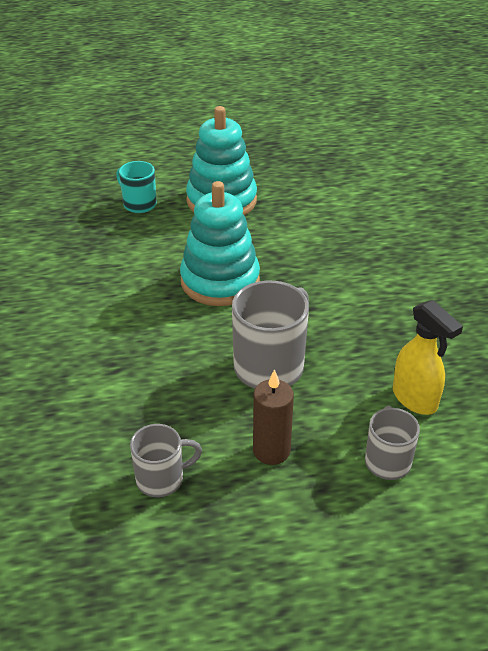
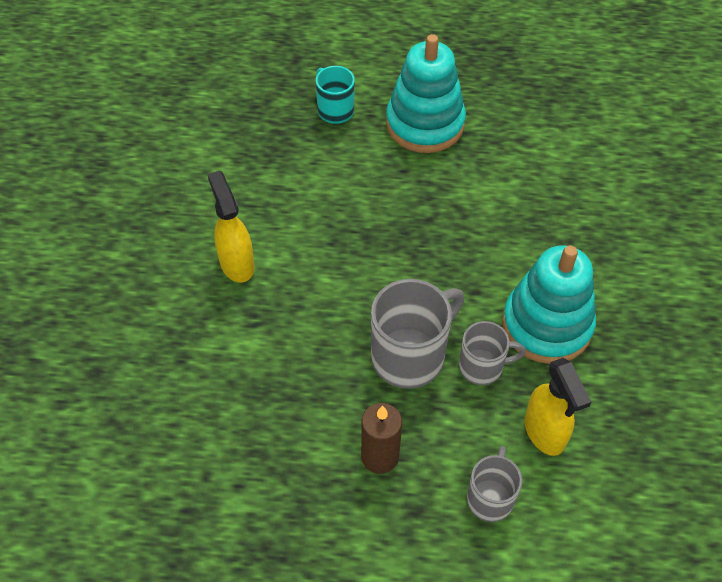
camera: 15 degrees right, 15 degrees up
(83, 327) = (236, 263): none -> yellow spray bottle
(161, 479) = (266, 461): grey mug -> grey mug (482, 367)
(220, 281) = (391, 234): turquoise stacking toy -> turquoise stacking toy (547, 325)

